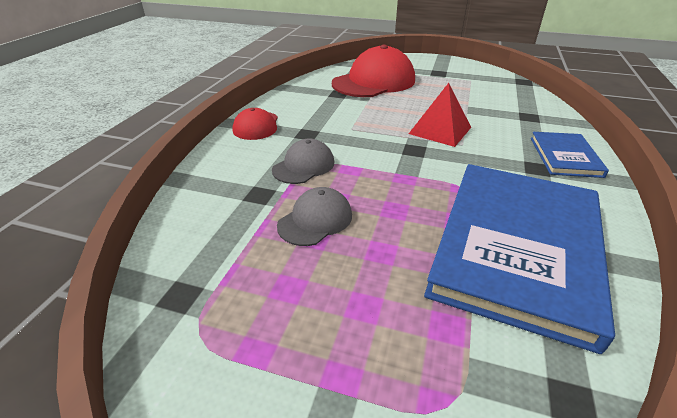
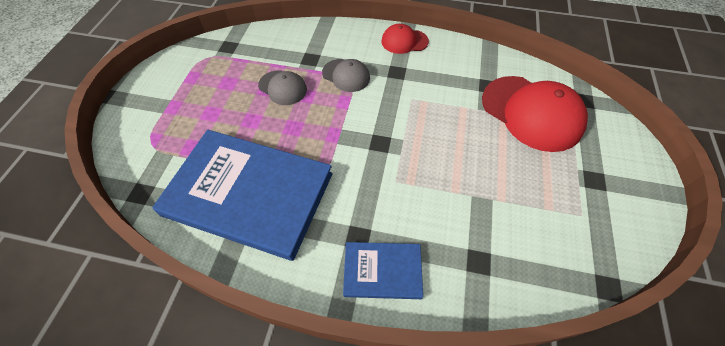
camera: 85 degrees right, 20 degrees up
(440, 130) = (421, 165): red pyramid -> none

